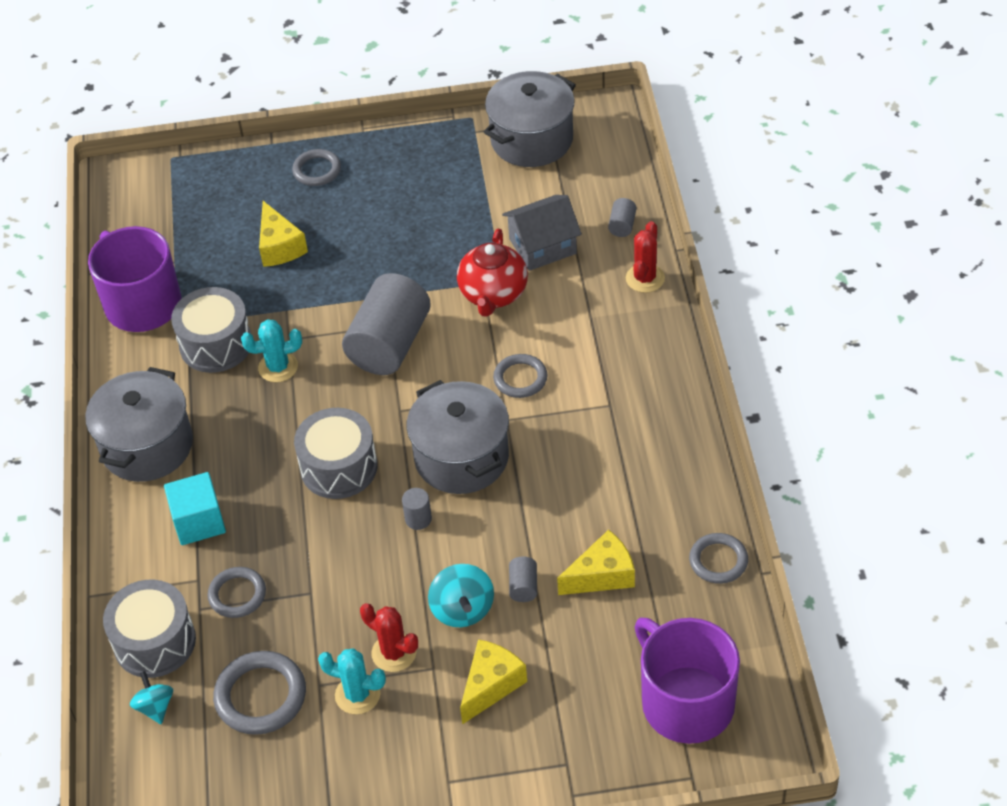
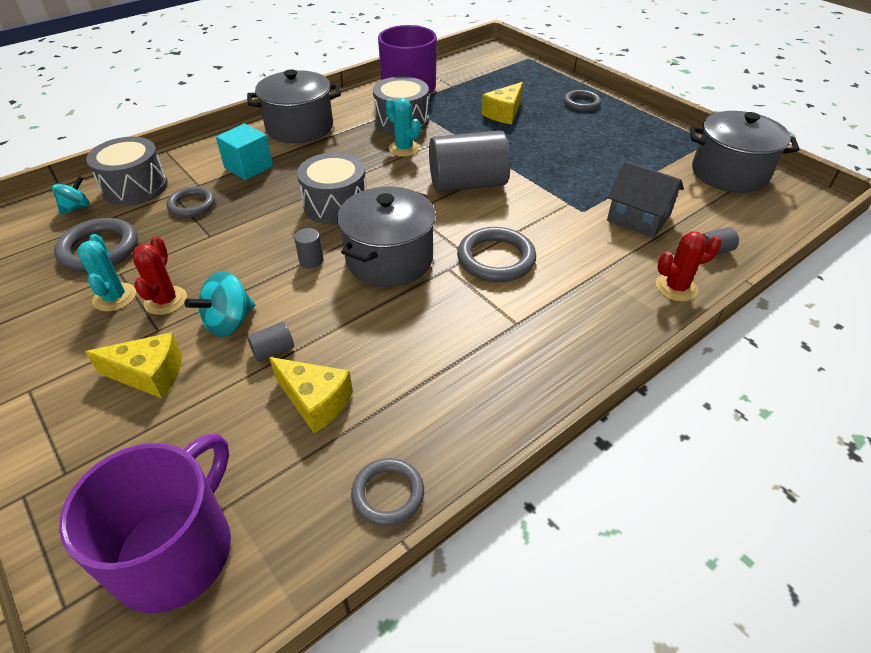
camera: 55 degrees right, 5 degrees down
(493, 294) = (563, 212): red teapot -> none
(520, 378) = (496, 259): grey ring -> grey ring, size x1.53

